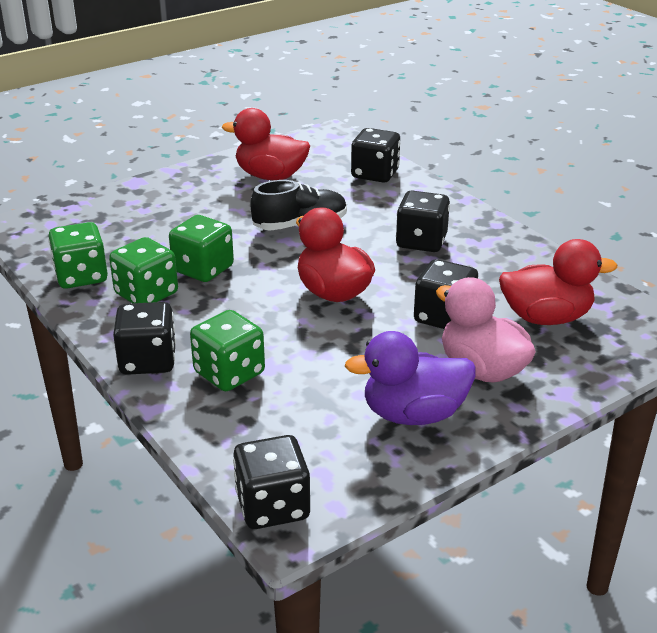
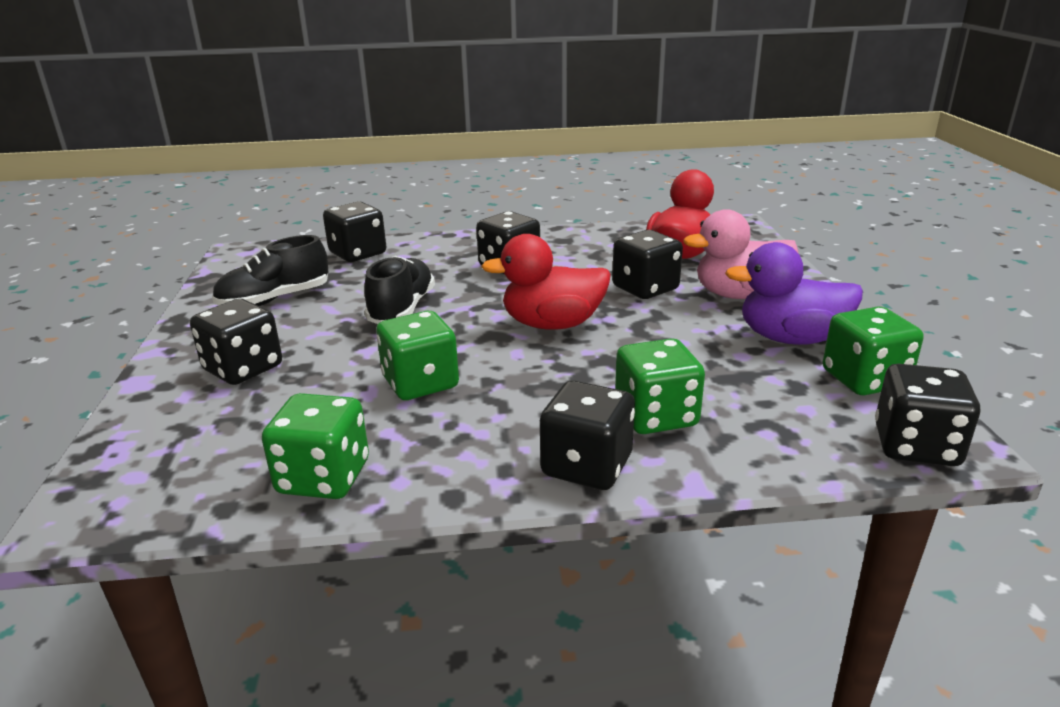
camera: 60 degrees left, 5 degrees down
(146, 294) = (431, 434): green dice -> green dice (864, 379)
(174, 205) = (243, 369): none -> black dice
(270, 176) = (275, 300): red duck -> black shoe
(413, 414) = (790, 338): purple duck -> purple duck turned 75 degrees clockwise

